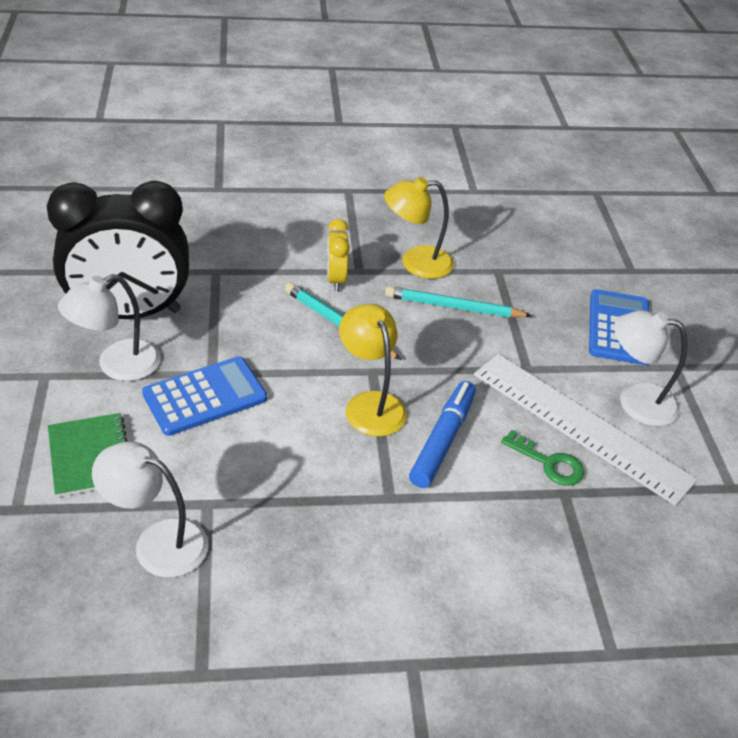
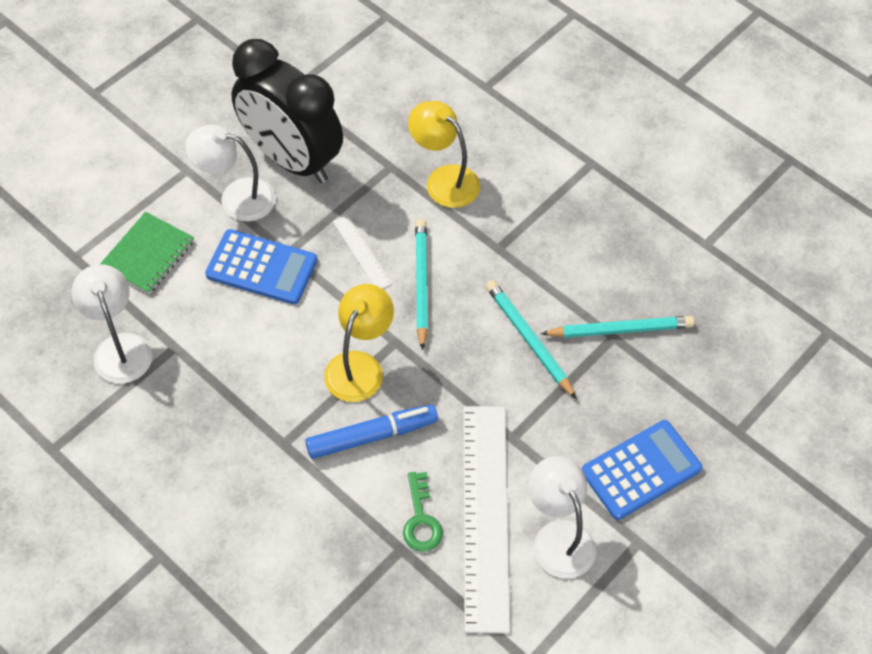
camera: 50 degrees right, 15 degrees up
(269, 334) = (361, 252): none -> white ruler
(336, 279) = (469, 242): yellow clock -> none
(416, 263) = (553, 276): yellow lamp -> yellow lamp (444, 179)
(496, 264) = (620, 330): none -> turquoise pencil

